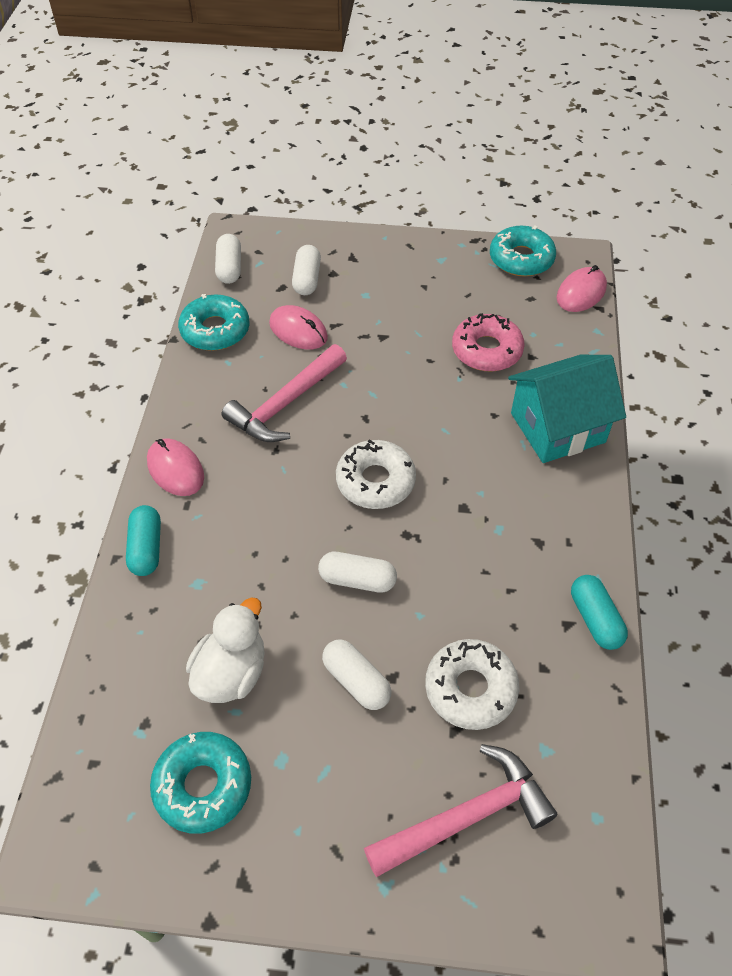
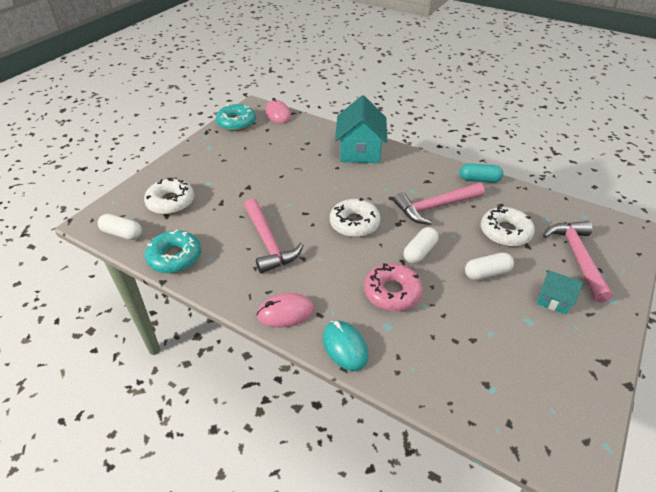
camera: 65 degrees left, 10 degrees down
(146, 548) = (345, 347): turquoise capsule -> turquoise mouse
(203, 785) = (538, 364): turquoise donut -> none
(231, 673) = (462, 327): white duck -> none
(298, 331) = (212, 219): pink mouse -> none
(307, 279) = (171, 202): white capsule -> white donut
(343, 790) = (554, 299): none -> turquoise house
(476, 572) = (435, 207): none -> pink hammer
(486, 350) = (291, 155): pink donut -> pink donut (392, 292)

